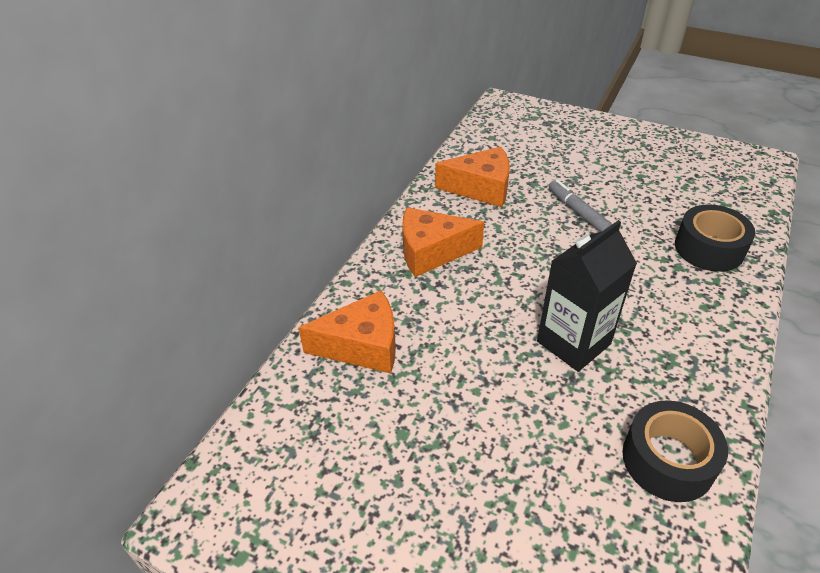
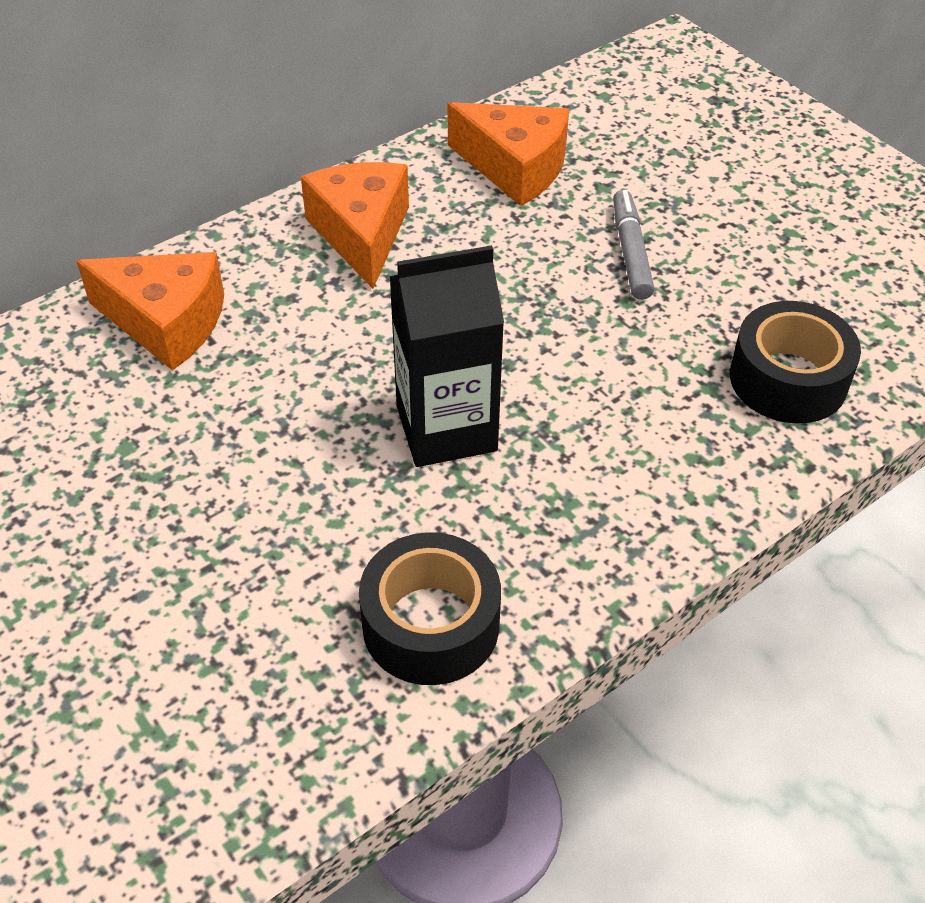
camera: 25 degrees right, 5 degrees up
(431, 252) = (362, 234): orange cheese -> orange cheese turned 60 degrees clockwise

